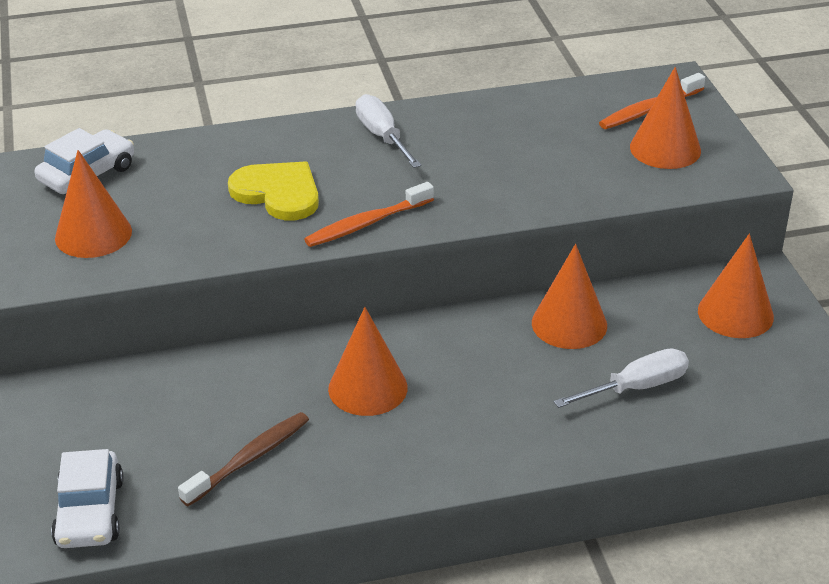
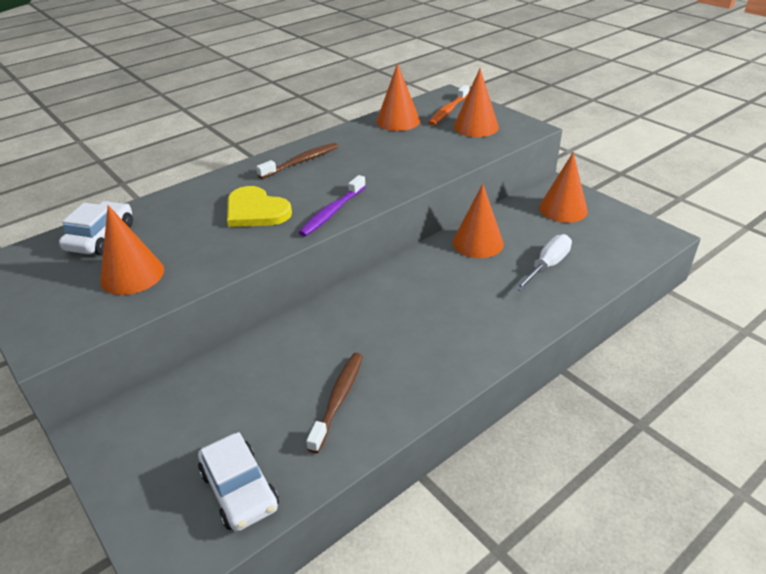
camera: 25 degrees left, 0 degrees up
(278, 193) = (256, 211): yellow heart -> yellow heart turned 150 degrees counterclockwise
(366, 223) = (332, 212): orange toothbrush -> purple toothbrush
(368, 388) = (385, 321): orange cone -> orange cone (398, 121)
(383, 137) = (301, 162): white screwdriver -> brown toothbrush

